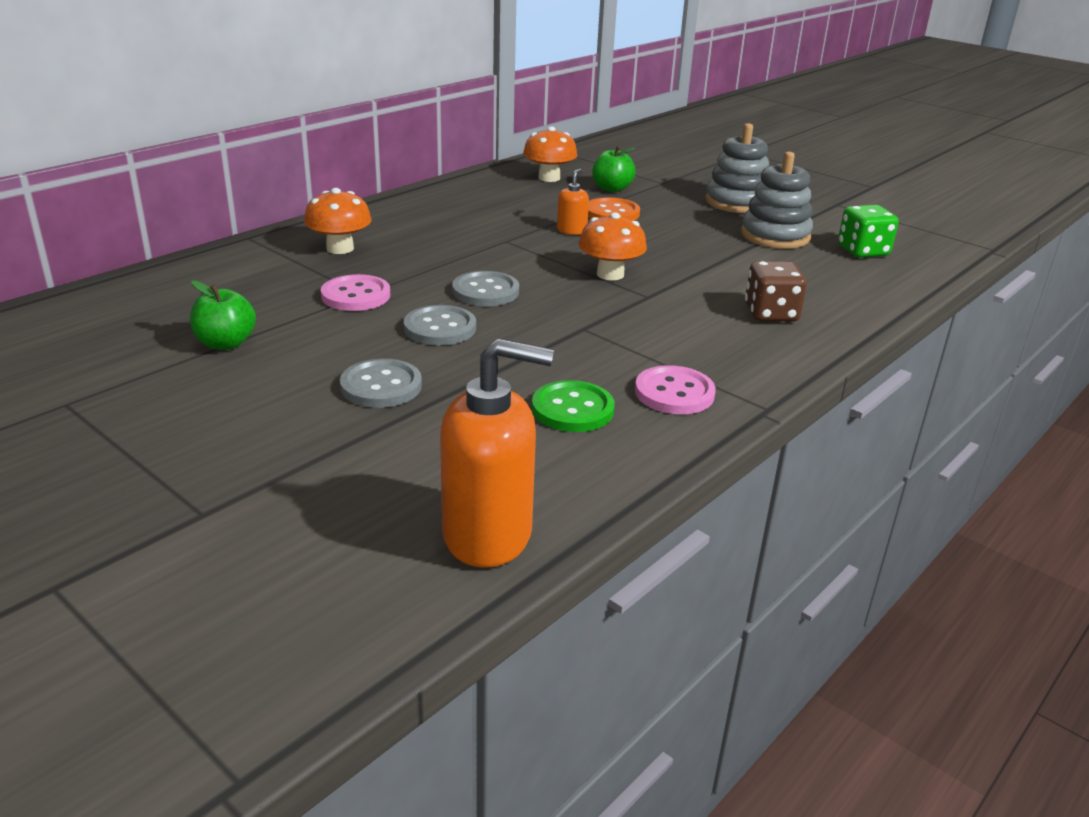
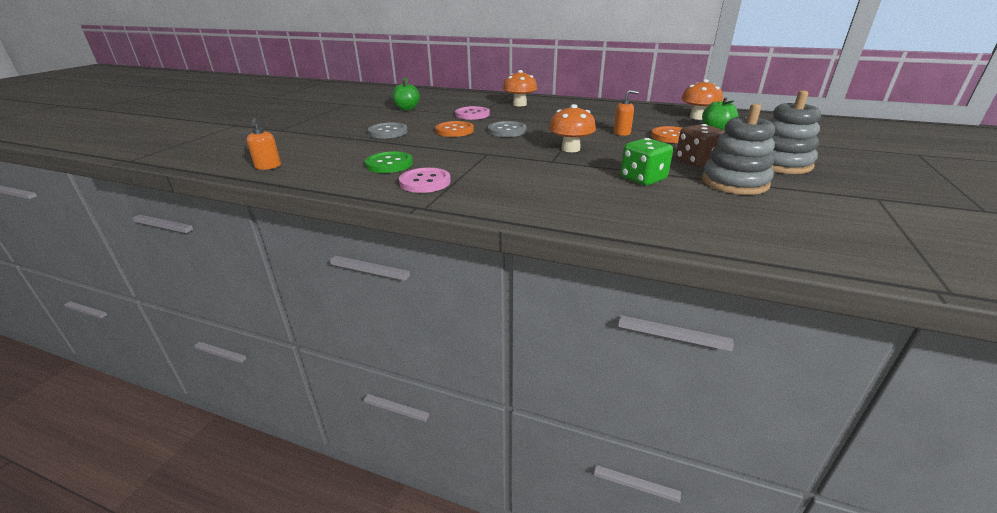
camera: 70 degrees right, 0 degrees up
(440, 328) = (454, 131): grey button -> orange button
(488, 535) = (268, 166): orange soap dispenser -> orange soap dispenser, size x0.48
(771, 314) = (574, 195): brown dice -> brown dice (696, 162)
(863, 251) = (773, 218): green dice -> green dice (643, 179)

